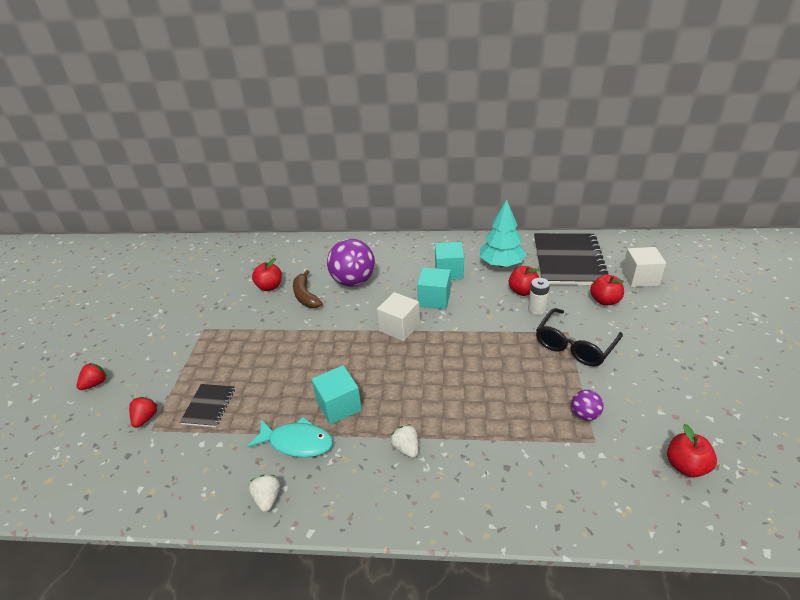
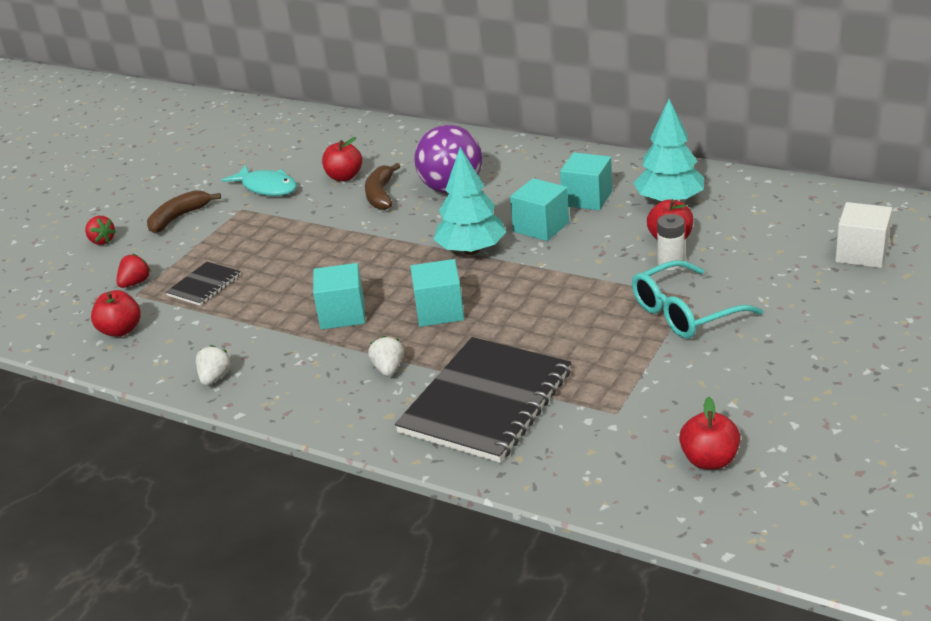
camera: 25 degrees right, 5 degrees down
(95, 384) = (102, 241): red strawberry -> red strawberry turned 75 degrees clockwise
(154, 347) = (179, 218): none -> brown banana
(297, 442) = (275, 337): turquoise fish -> turquoise fish (267, 187)
(399, 327) = (471, 250): white cube -> turquoise tree
(410, 384) = (439, 311): none -> turquoise cube
(568, 261) = (772, 214): black notebook -> black notebook (486, 402)
(574, 345) = (684, 313): black glasses -> turquoise glasses
(584, 414) = (629, 385): purple ball -> none
(604, 301) = (778, 271): red apple -> red apple (121, 330)

